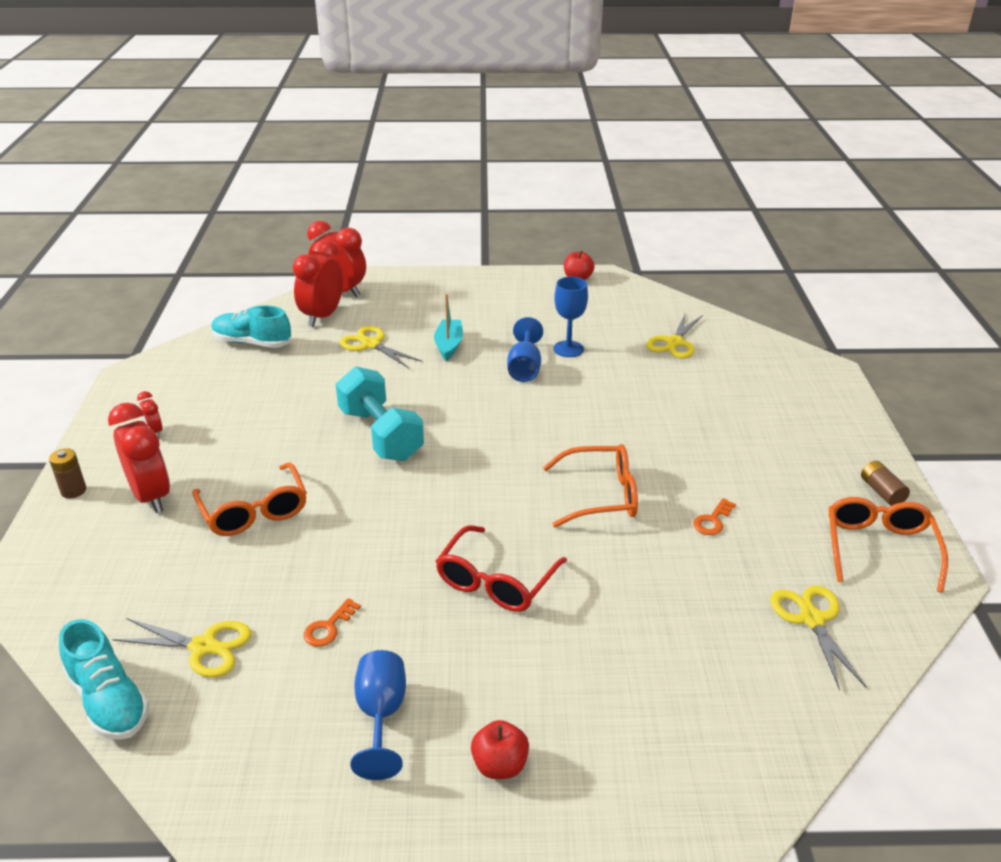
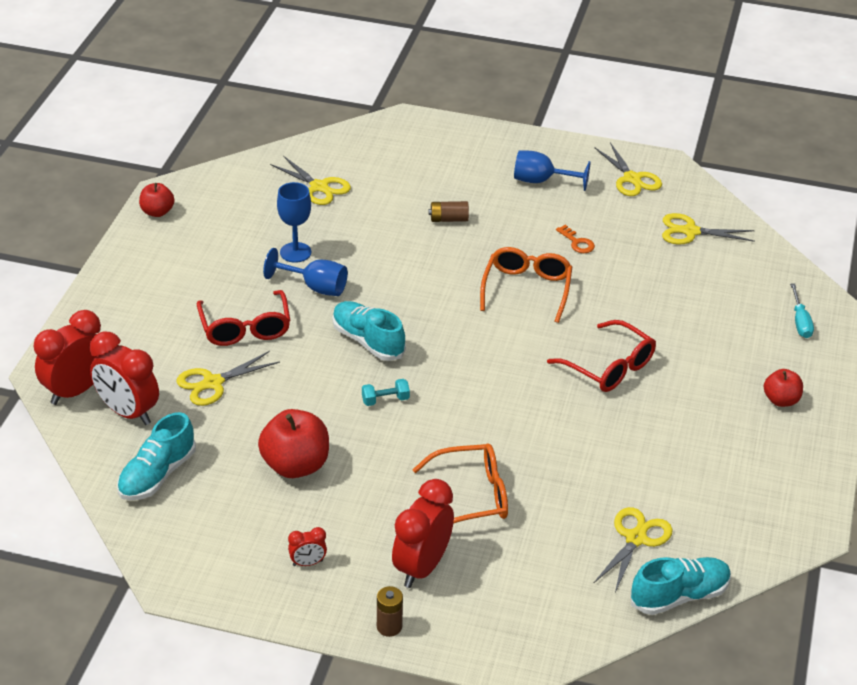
camera: 75 degrees left, 5 degrees up
(151, 496) = (421, 567): red clock -> red clock turned 45 degrees counterclockwise
(277, 403) = (295, 465): none -> red apple
(328, 627) = (633, 465): orange key -> none
(381, 434) = (385, 400): turquoise dumbbell -> turquoise dumbbell, size x0.41
(381, 715) = (727, 448): blue goblet -> blue goblet (541, 181)
(449, 345) = (245, 328): turquoise boat -> red glasses
(462, 410) = (368, 341): none -> turquoise shoe
(689, 770) = (800, 321): none -> turquoise screwdriver
(879, 548) = (632, 179): orange glasses -> yellow scissors
(881, 492) = (573, 155): brown battery -> brown battery (448, 219)

